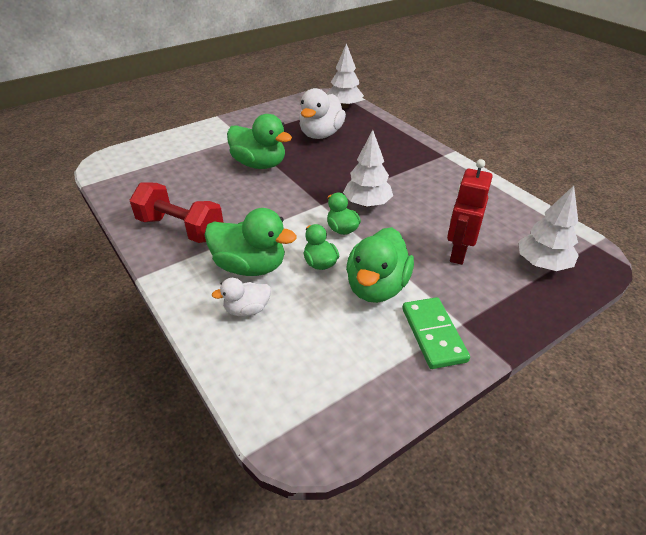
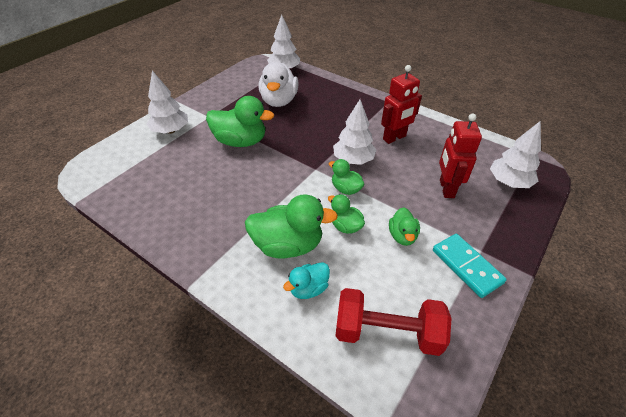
camera: 20 degrees left, 5 degrees up
(180, 228) = (203, 224): red dumbbell -> red dumbbell (387, 332)
(198, 142) = (170, 131): none -> white tree
(247, 309) = (308, 289): white duck -> turquoise duck
(377, 287) = (402, 236): green duck -> green duck, size x0.55
(428, 192) = (394, 138): none -> red robot
(433, 334) = (467, 266): green domino -> turquoise domino

